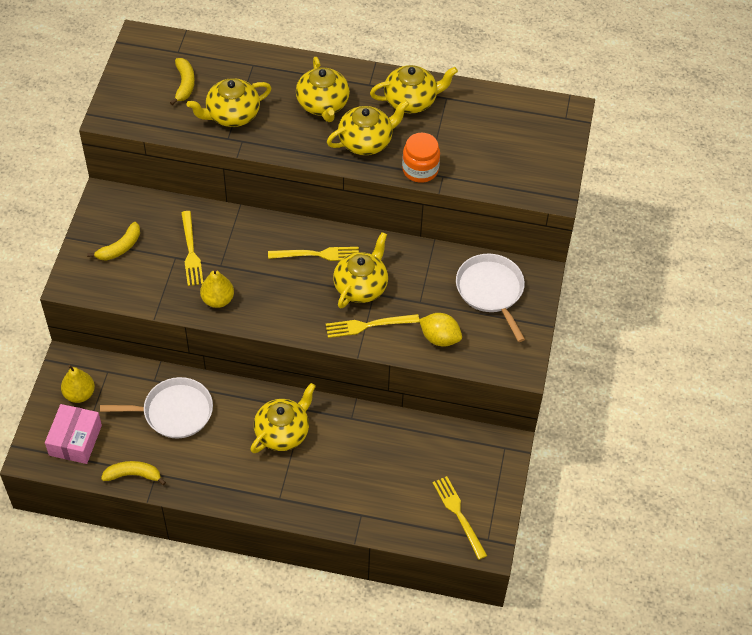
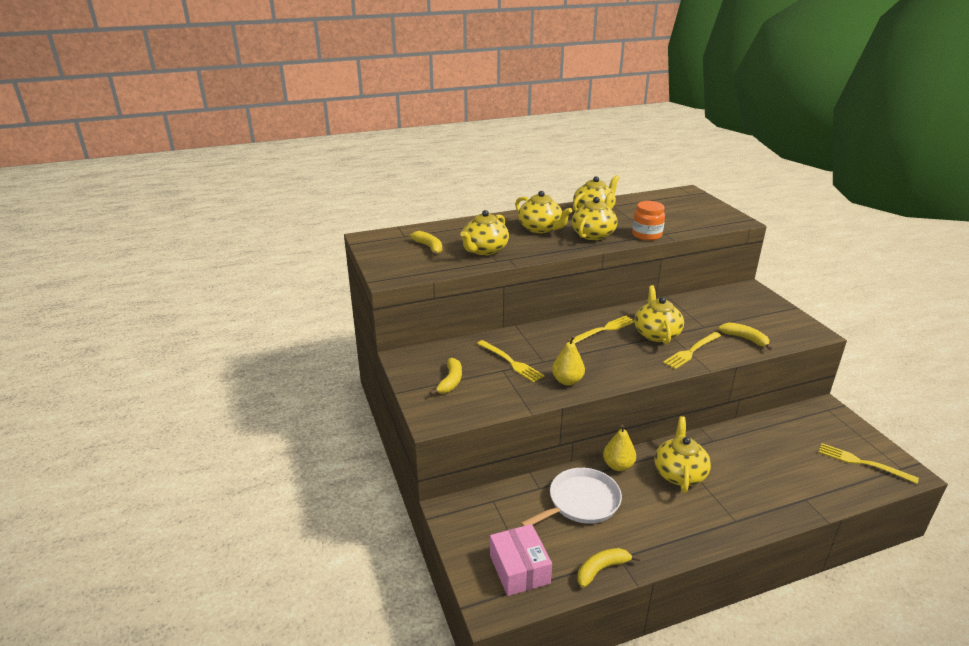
camera: 30 degrees left, 25 degrees down
(79, 394) = (485, 530): yellow pear -> yellow pear (618, 465)
(440, 338) = (745, 339): yellow lemon -> yellow banana
(491, 291) = (736, 305): white pan -> none

